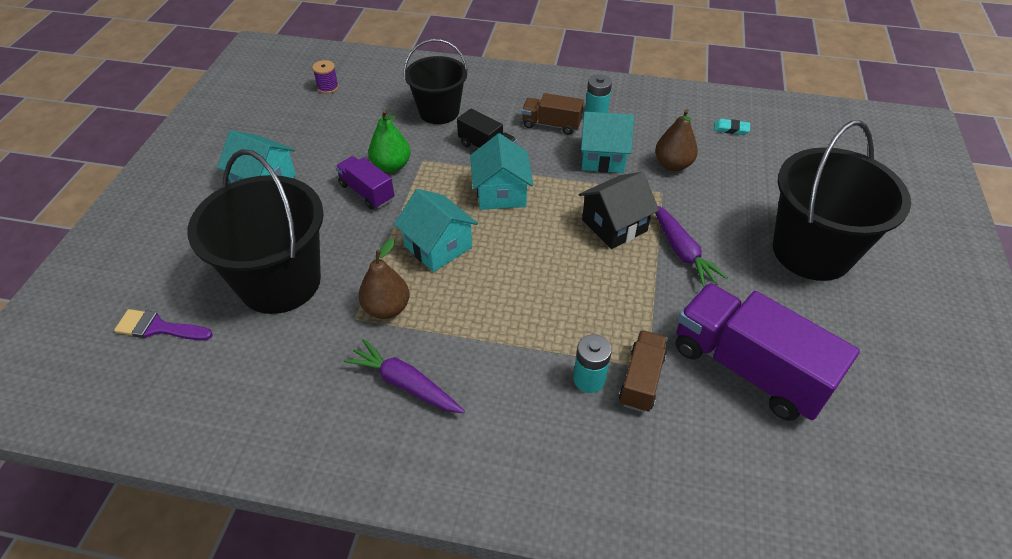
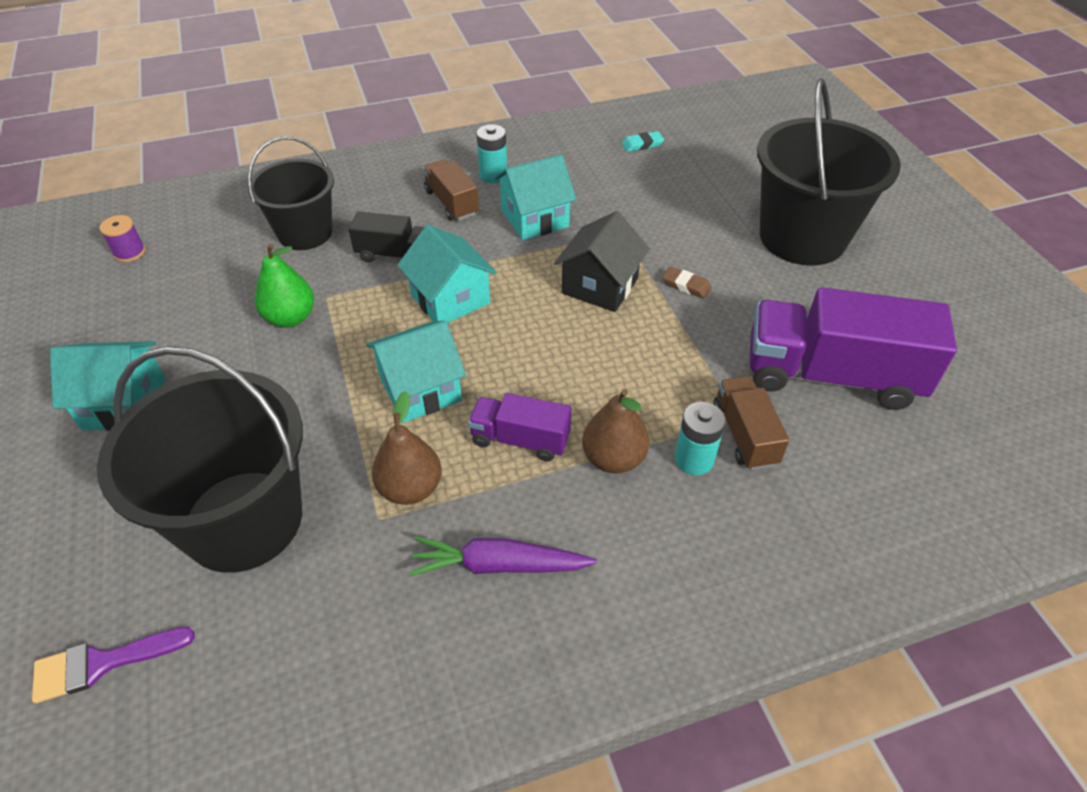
camera: 30 degrees left, 0 degrees up
(367, 192) = (281, 361): purple truck -> purple truck (520, 439)
(438, 247) = (420, 389): turquoise house -> turquoise house turned 45 degrees counterclockwise
(551, 125) = (451, 203): brown truck -> brown truck turned 75 degrees clockwise
(672, 165) = (612, 200): brown pear -> brown pear (613, 458)
(682, 251) = (686, 285): purple carrot -> brown eraser

